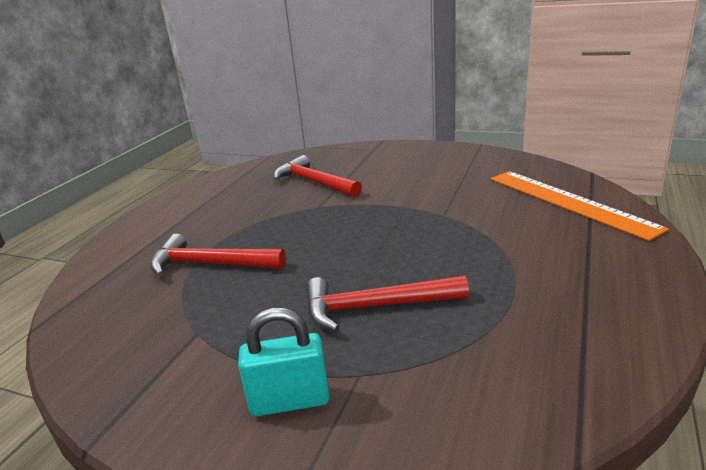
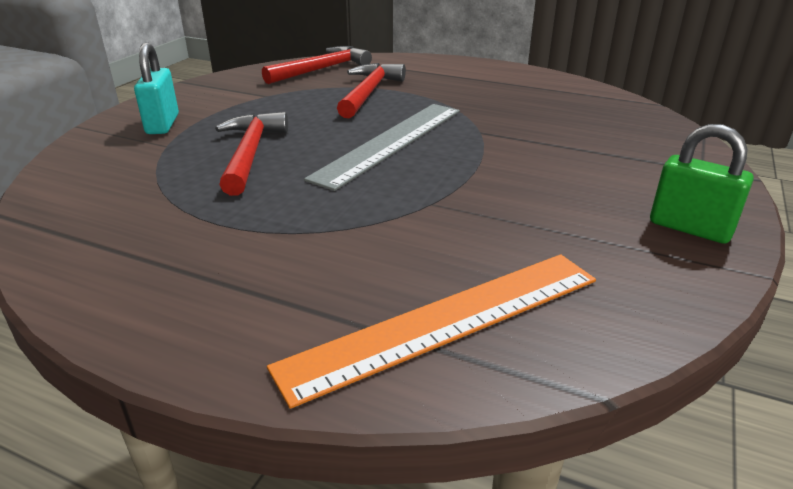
camera: 90 degrees right, 5 degrees up
(314, 182) = (558, 129): red hammer -> red hammer (322, 69)
(342, 239) = (390, 142): none -> grey ruler
(445, 154) = (690, 228): none -> green padlock

